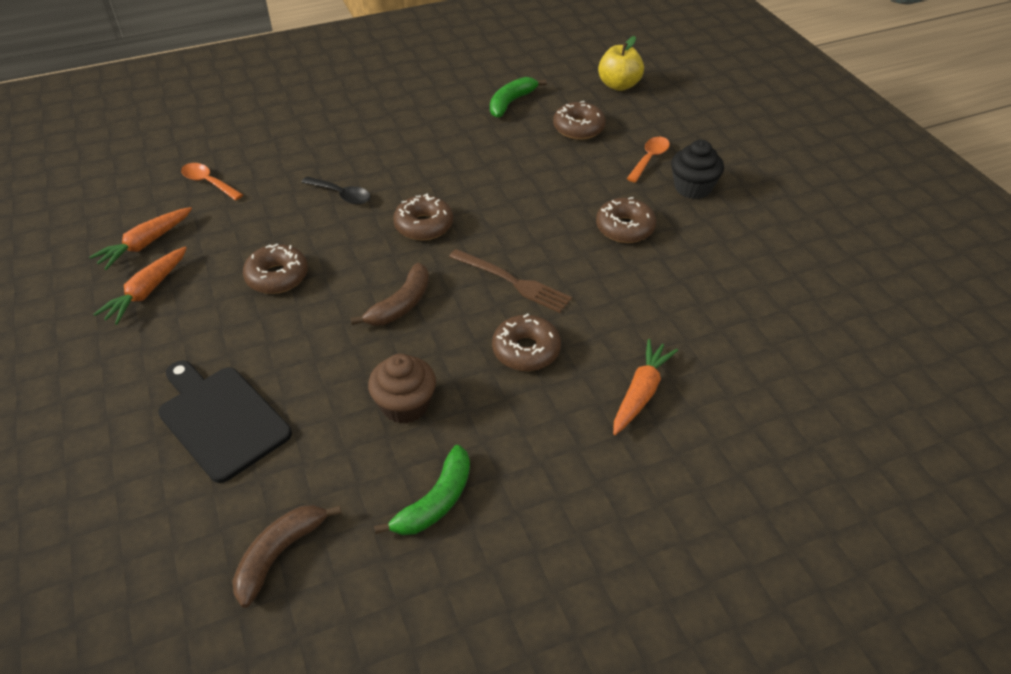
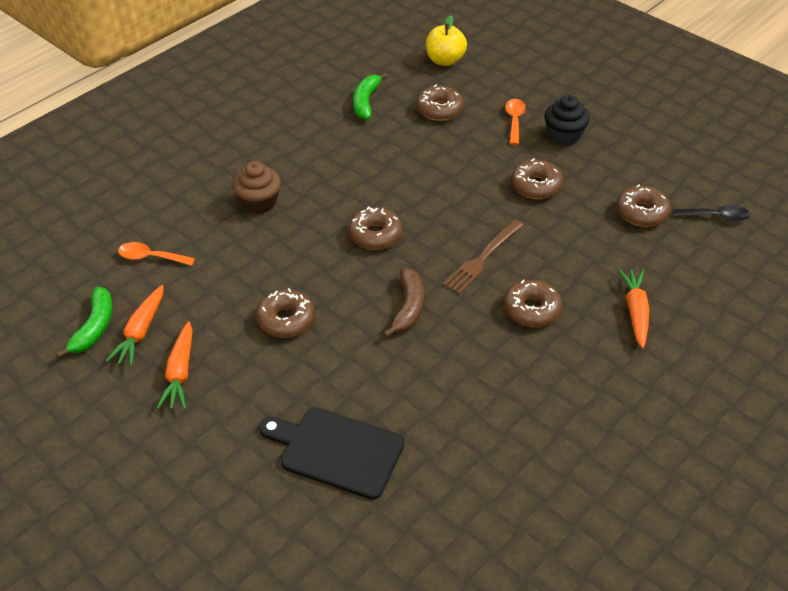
camera: 25 degrees left, 0 degrees up
(279, 554) = (465, 529): brown banana -> none
(341, 195) = (283, 230): black spoon -> black spoon (715, 216)
(405, 405) = (473, 385): brown cupcake -> brown cupcake (259, 203)
(436, 501) = (549, 446): green banana -> green banana (94, 327)
(513, 282) = (482, 259): brown fork -> brown fork turned 120 degrees clockwise
(725, 290) = (641, 212): none -> brown donut

